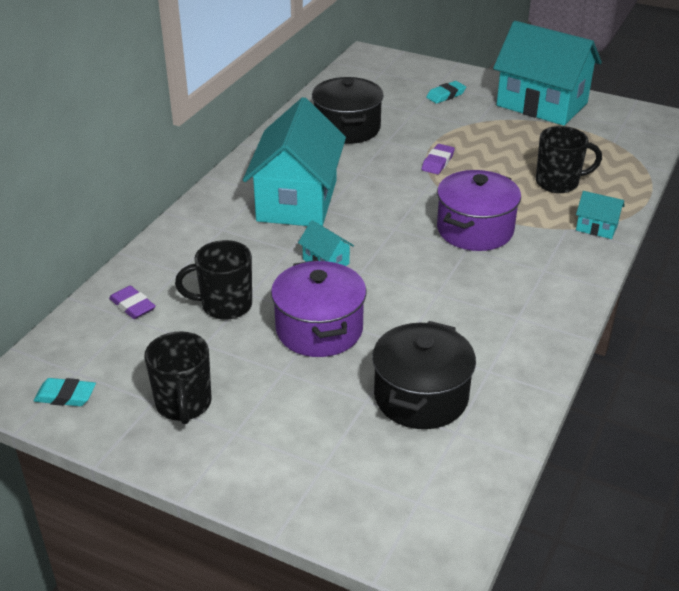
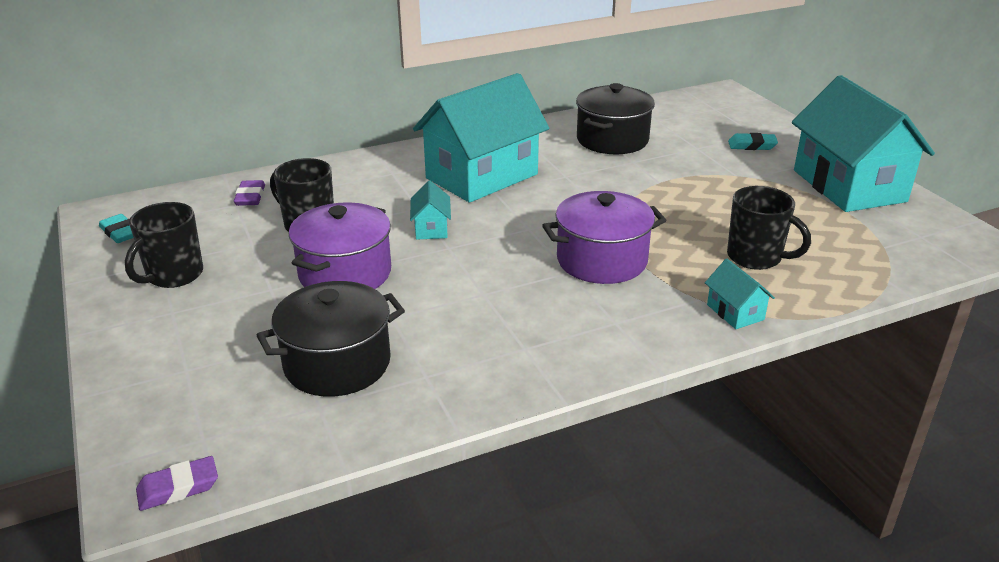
camera: 40 degrees right, 5 degrees down
(437, 162) = (655, 194): purple eraser -> purple eraser (178, 488)

